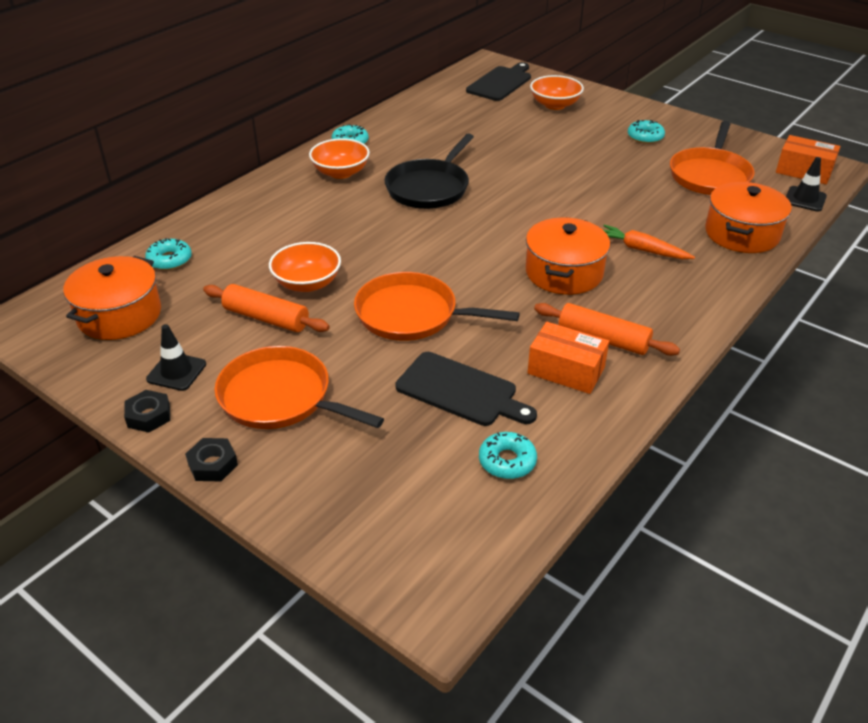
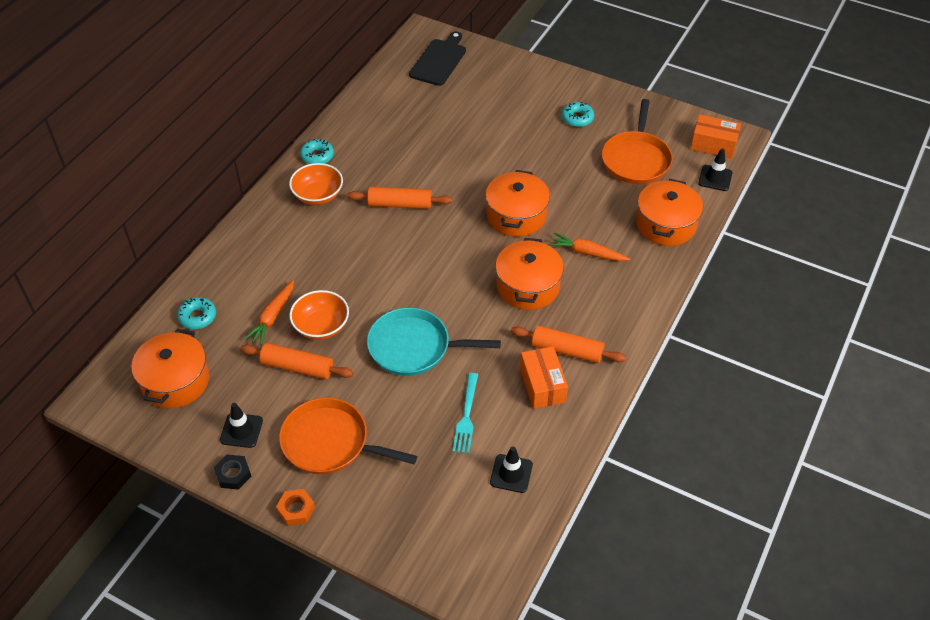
camera: 10 degrees left, 10 degrees up
(213, 464) = (296, 510): black nut -> orange nut
(254, 269) = (272, 317): none -> orange carrot
(411, 314) = (414, 347): orange pan -> turquoise pan
(429, 188) = (400, 204): black pan -> orange rolling pin
(461, 391) = (466, 416): black cutting board -> turquoise fork
(507, 461) = (511, 473): turquoise donut -> black traffic cone
(555, 105) = (493, 85): orange bowl -> none
(561, 209) = (516, 215): none -> orange pot
(566, 370) = (542, 385): orange box -> orange box turned 60 degrees clockwise

